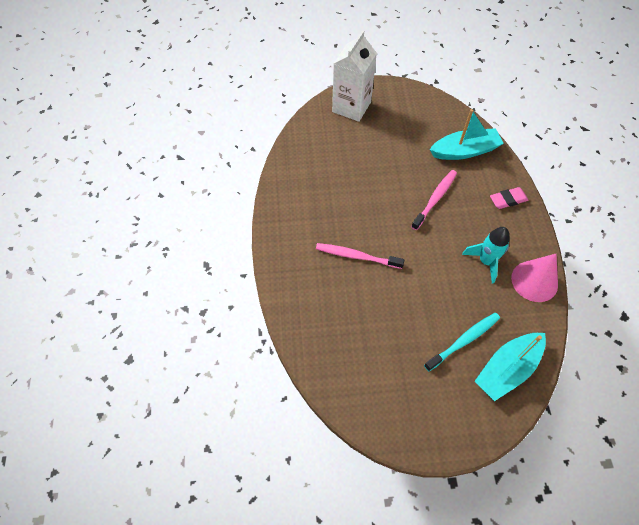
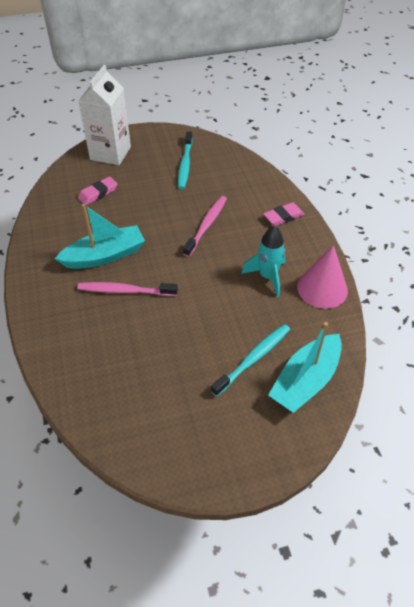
camera: 10 degrees left, 10 degrees down
(338, 150) = (98, 193): none -> pink eraser
(421, 129) = (185, 164): none -> turquoise toothbrush
(464, 151) = (233, 178): turquoise boat -> turquoise boat (105, 256)

